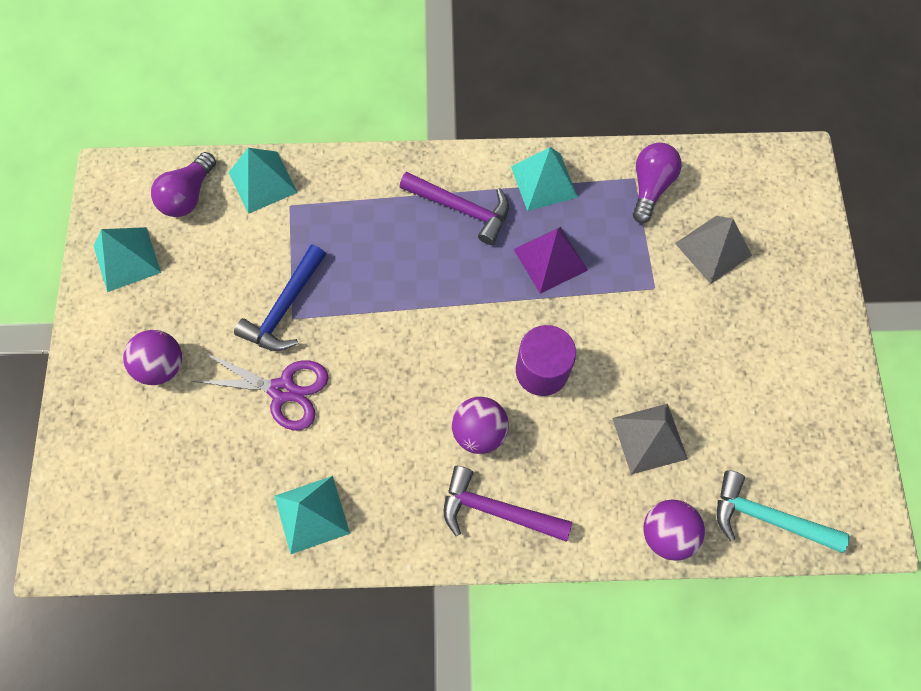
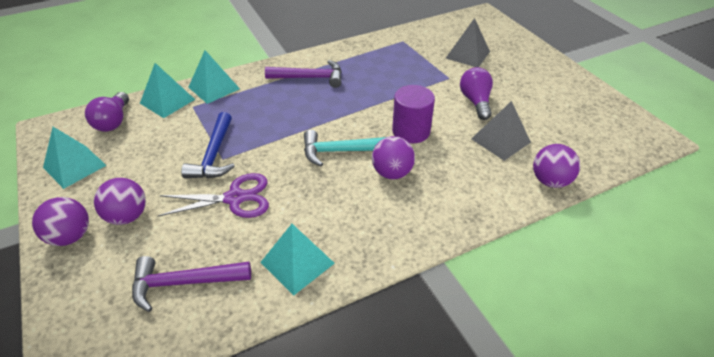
camera: 25 degrees left, 25 degrees down
(99, 370) = (71, 236): none -> purple ball
(496, 510) = (433, 209): purple hammer -> purple hammer (184, 283)
(544, 181) = (352, 55): turquoise pyramid -> turquoise pyramid (214, 88)
(550, 259) = (379, 83): purple pyramid -> none
(650, 187) = (414, 42): purple light bulb -> purple light bulb (475, 102)
(766, 517) = (599, 152): turquoise hammer -> turquoise hammer (341, 151)

